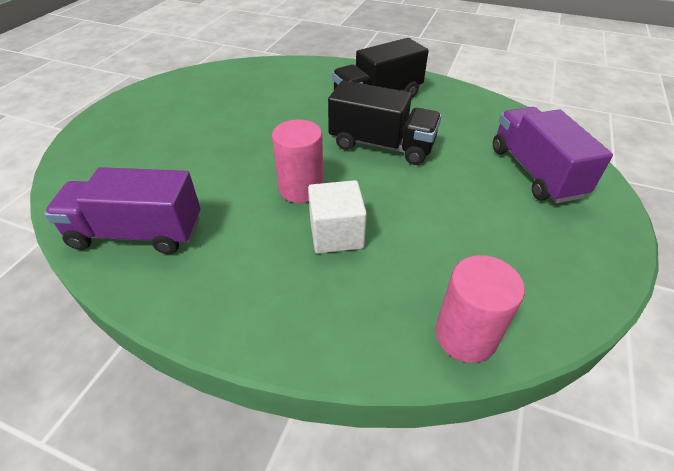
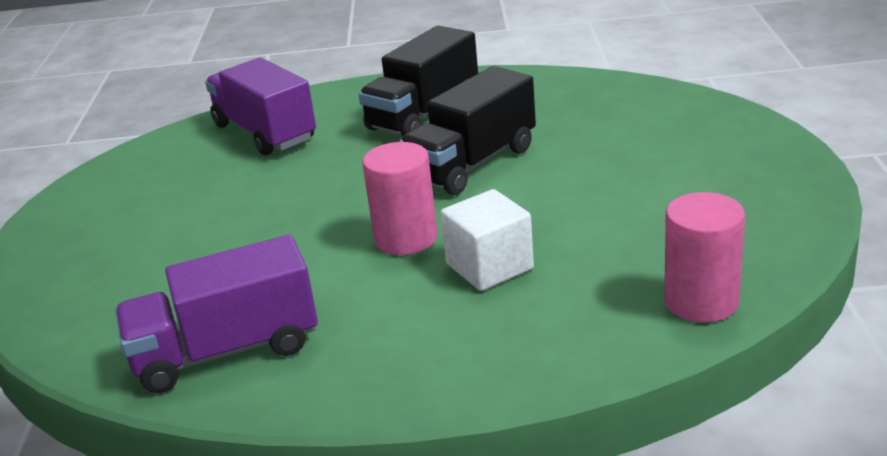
camera: 20 degrees left, 15 degrees down
(381, 145) = (472, 164): black truck -> black truck turned 135 degrees clockwise
(535, 172) = (676, 135): purple truck -> purple truck (265, 132)

